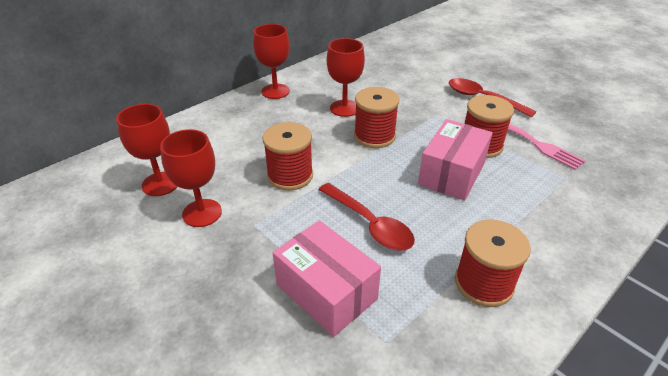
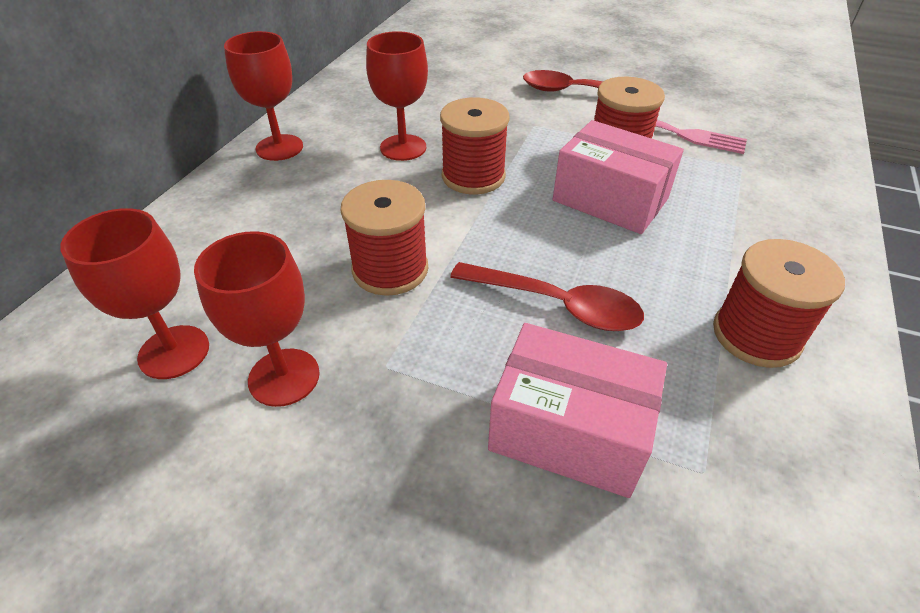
camera: 25 degrees left, 5 degrees up
(451, 173) = (610, 200): pink box -> pink box turned 60 degrees counterclockwise

